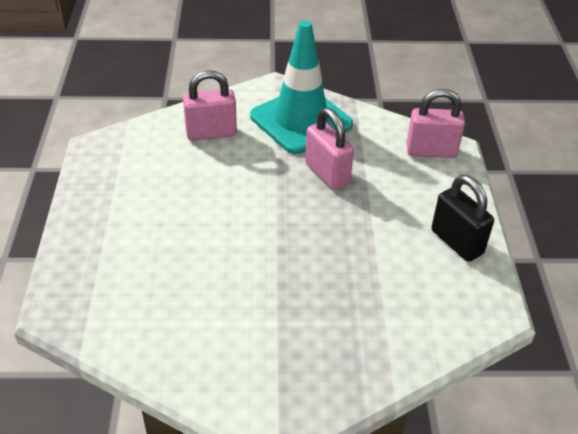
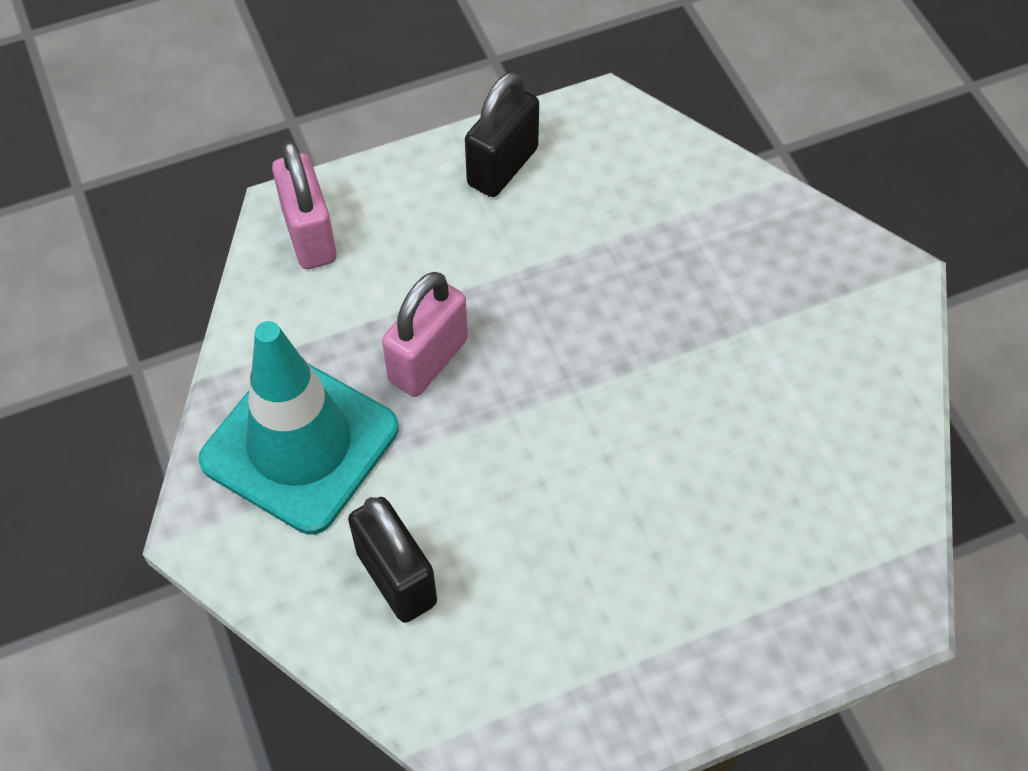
camera: 110 degrees left, 15 degrees up
(211, 133) = (396, 578): pink padlock -> black padlock

